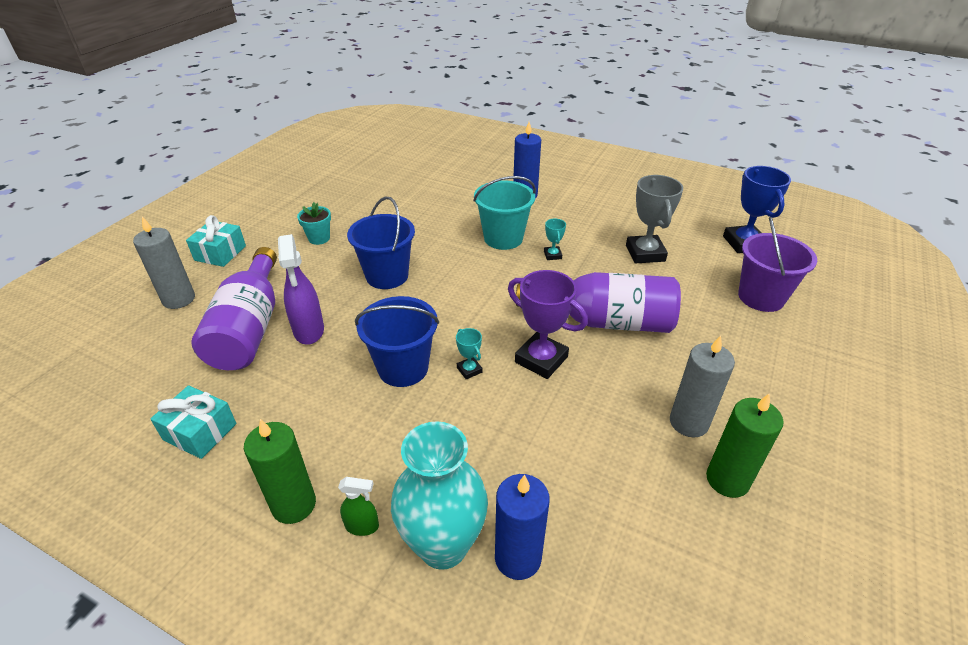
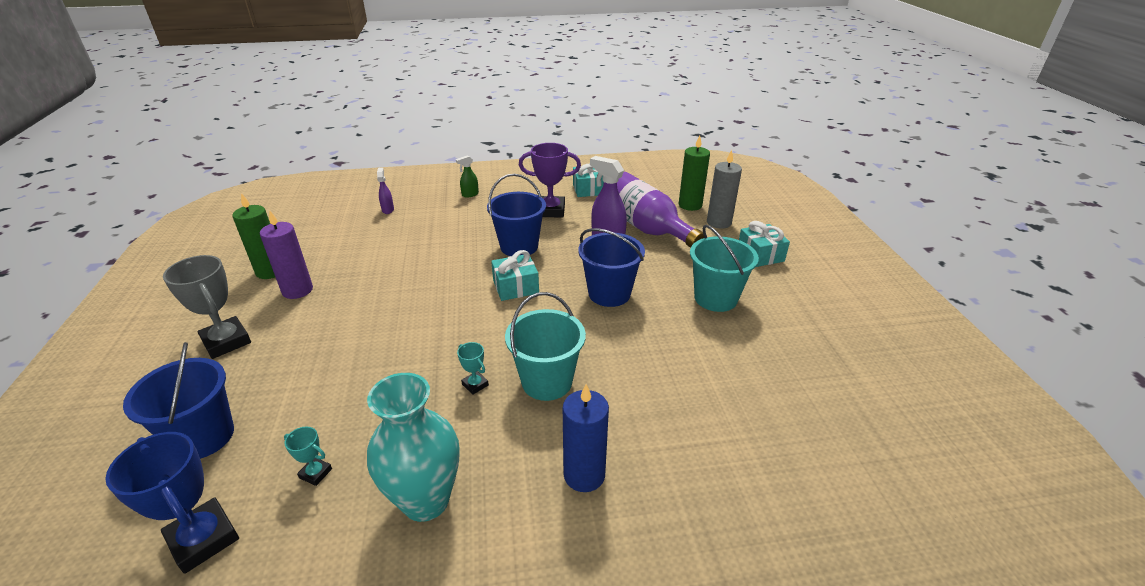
camera: 145 degrees right, 5 degrees down
(294, 504) = (509, 189): green candle -> green candle (690, 205)
(319, 238) = (715, 298): turquoise flower pot -> turquoise bucket
(443, 545) = (426, 202): turquoise vase -> turquoise vase (426, 500)
(456, 318) = (516, 287): none -> turquoise gift
(469, 370) = (473, 262): turquoise trophy -> turquoise trophy (315, 473)
(518, 558) = (388, 210): blue candle -> purple spray bottle
(541, 359) = (425, 286): purple trophy -> purple trophy (550, 210)
(605, 321) = (384, 335): purple bottle -> none
(645, 253) = (361, 441): grey trophy -> grey trophy (226, 341)
(688, 422) = (297, 290): grey candle -> purple candle
(761, 297) = (203, 437): purple bucket -> blue bucket

